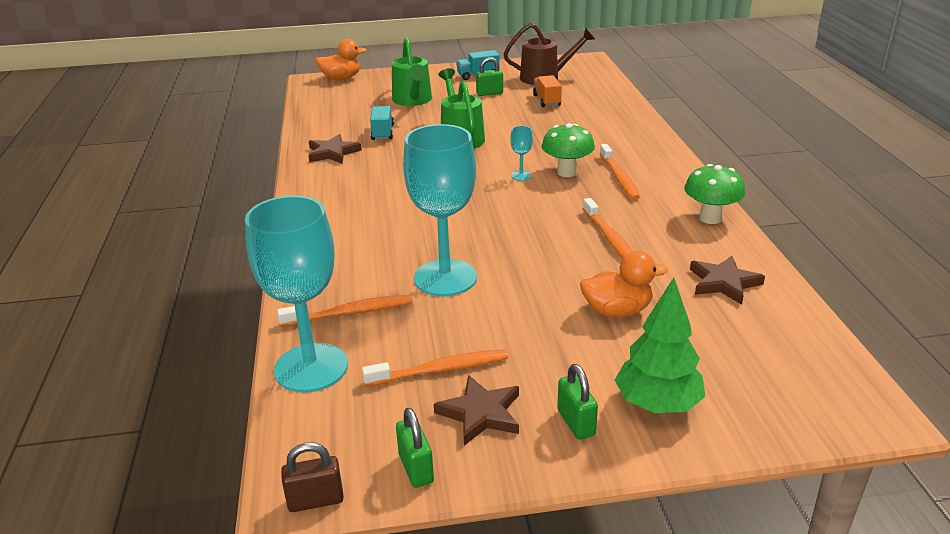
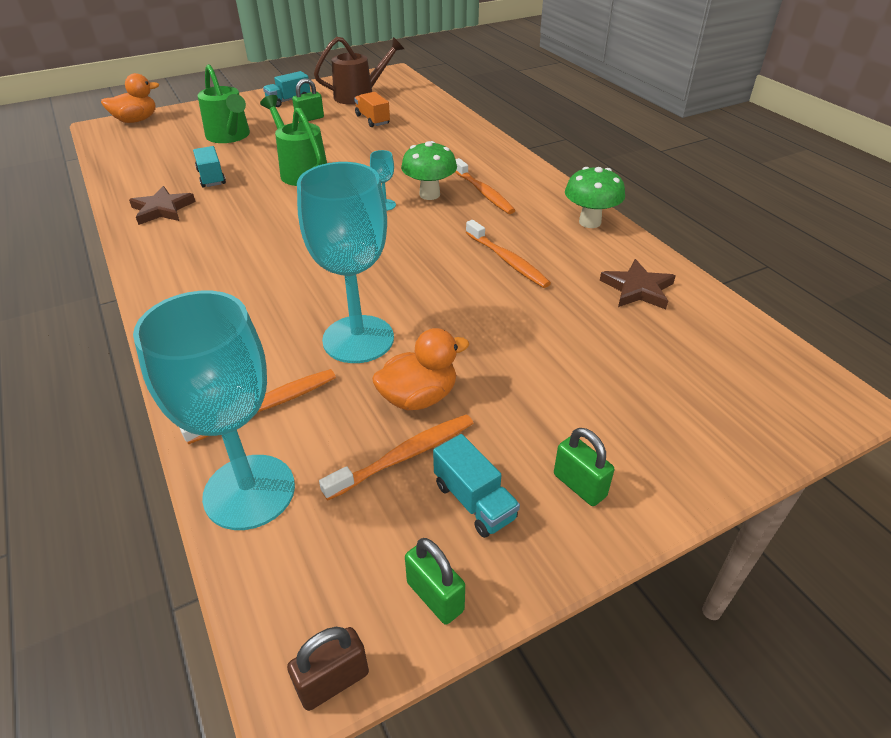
camera: 20 degrees left, 10 degrees up
(480, 413) = (474, 501): brown star -> turquoise truck
(617, 311) = (554, 341): orange duck -> orange duck (419, 397)
(657, 404) = (647, 441): green tree -> none

